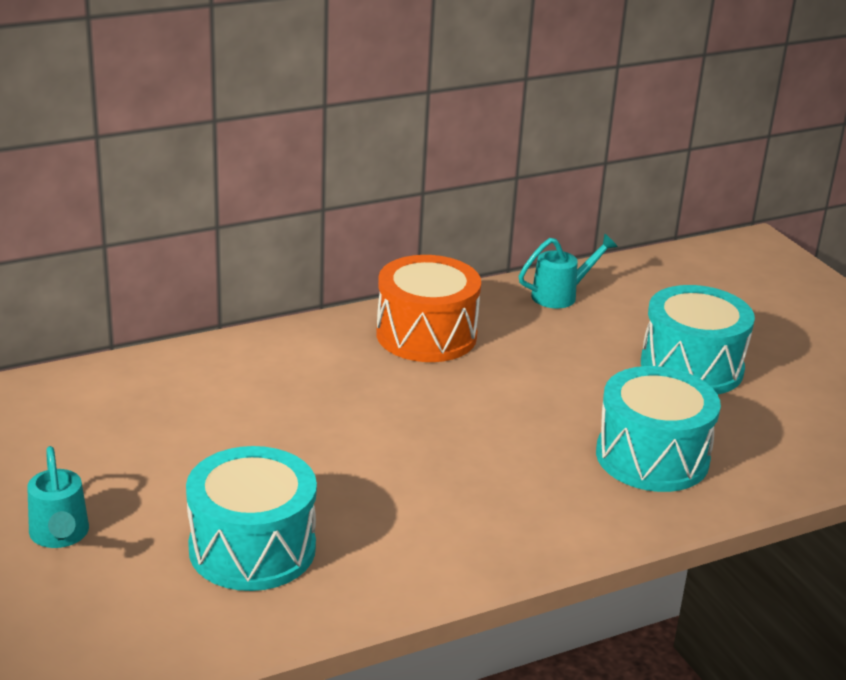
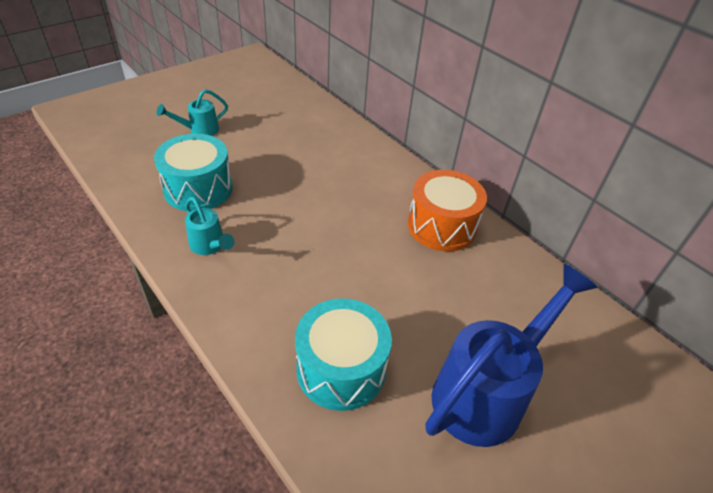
camera: 75 degrees right, 15 degrees up
(561, 295) = (545, 293): turquoise watering can -> turquoise watering can (210, 246)
(691, 367) = (488, 391): turquoise drum -> blue watering can

